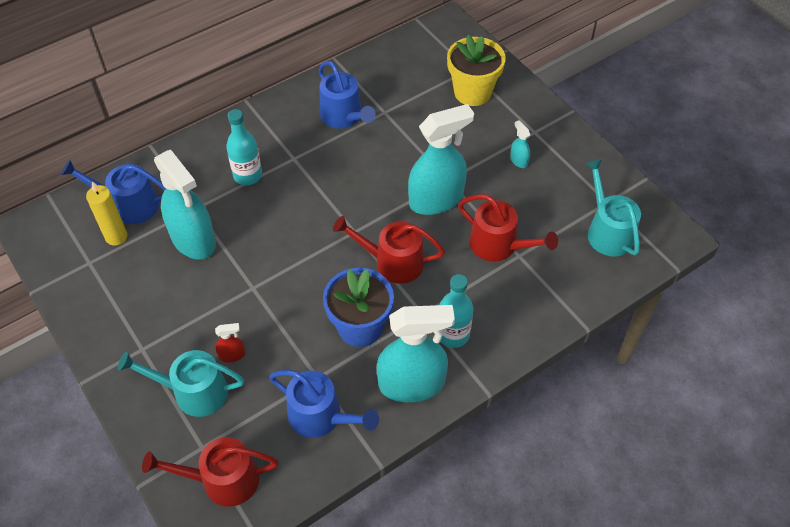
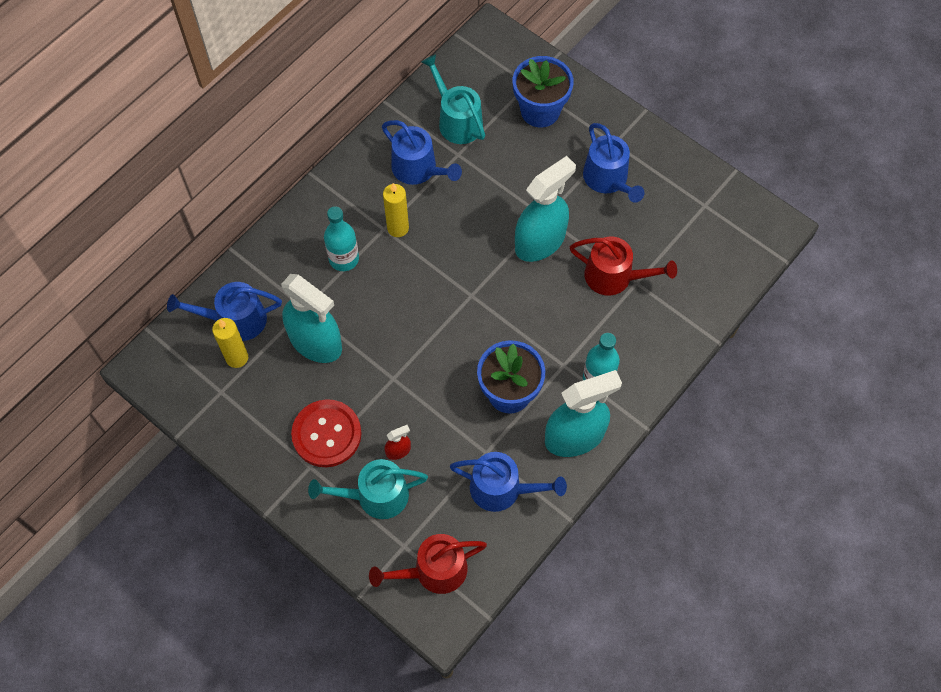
camera: 15 degrees left, 10 degrees up
(170, 323) = (326, 434): none -> red button
(307, 160) = (398, 228): none -> yellow candle
(393, 262) = (519, 319): red watering can -> none
(472, 92) = (540, 111): yellow flower pot -> blue flower pot
(518, 160) = (608, 179): turquoise spray bottle -> blue watering can
(607, 231) = (712, 237): turquoise watering can -> turquoise watering can (457, 121)

